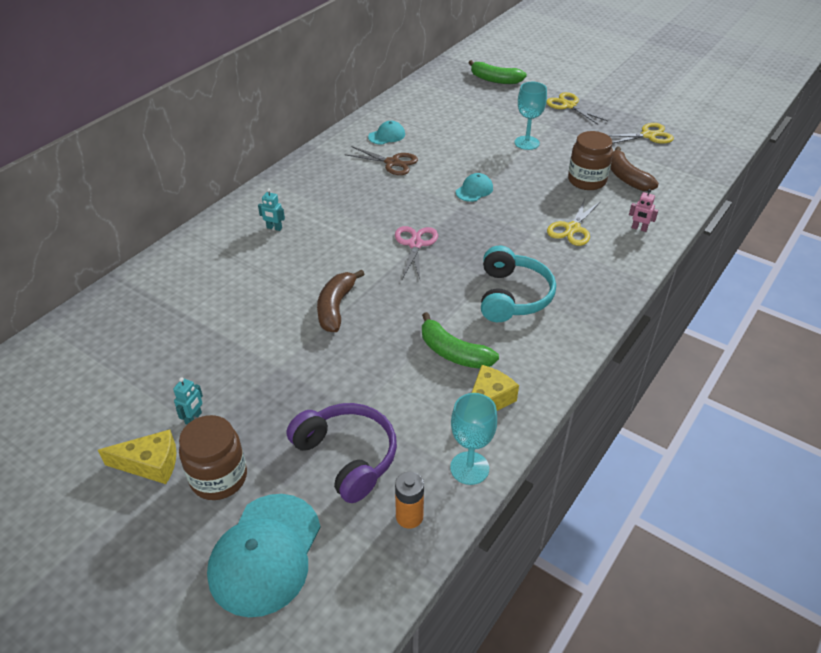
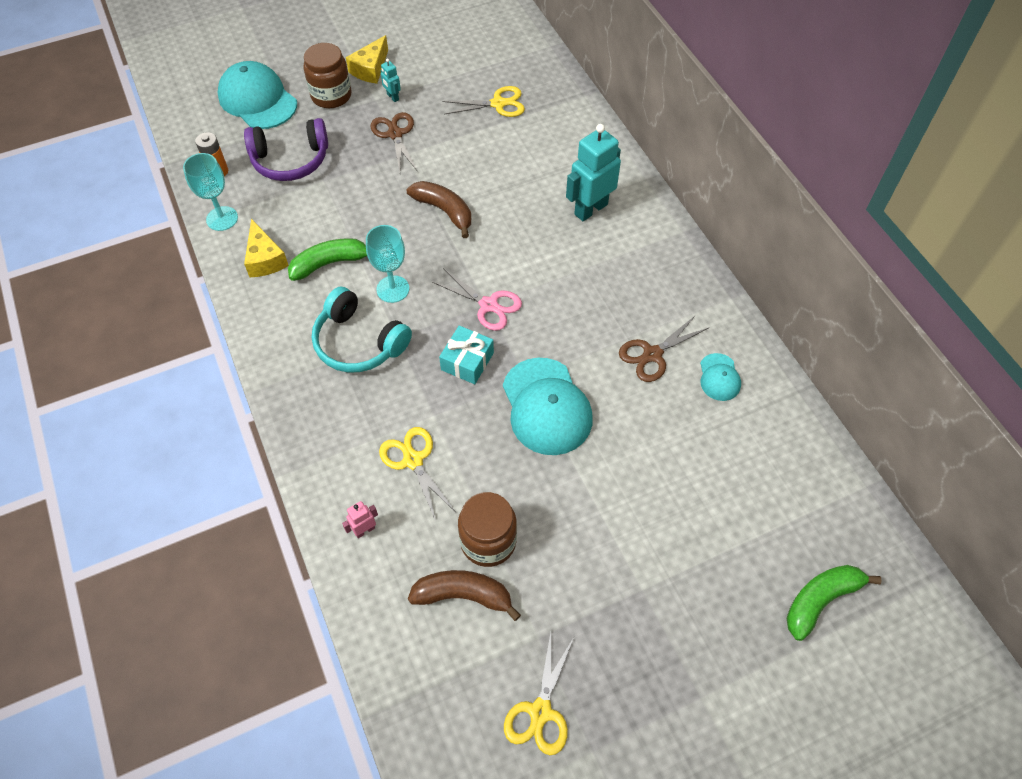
camera: 120 degrees right, 15 degrees up
(253, 388) = (395, 134): none -> brown scissors
(274, 228) = (590, 209): turquoise robot -> turquoise robot, size x2.19
(474, 190) = (546, 406): turquoise cap -> turquoise cap, size x2.00
(474, 235) = (467, 361): none -> turquoise gift
(526, 143) = (614, 528): turquoise goblet -> turquoise goblet (393, 289)
(569, 105) = (685, 657): yellow scissors -> yellow scissors (498, 104)

